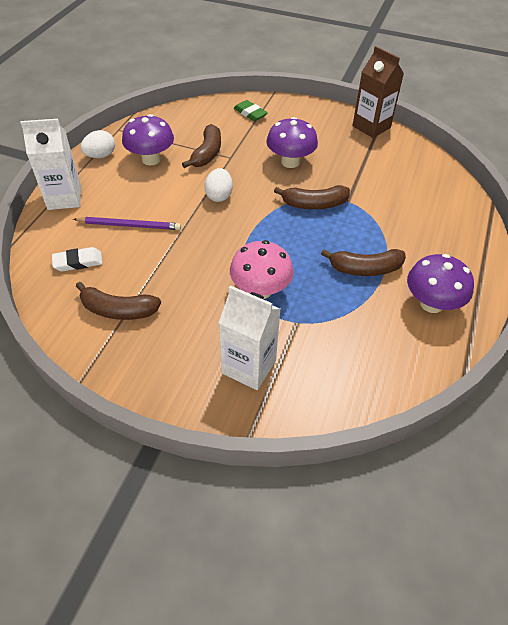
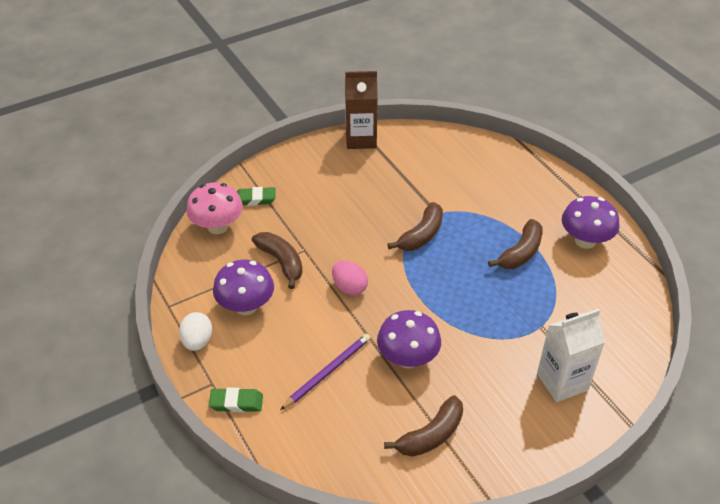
camera: 50 degrees left, 5 degrees down
(64, 198) = (236, 402): white carton -> green eraser
(78, 262) = (342, 435): white eraser -> none
(219, 195) = (349, 287): white egg -> pink egg
(260, 290) = (489, 328): pink mushroom -> pink mushroom (217, 226)
(290, 162) = (353, 216): purple mushroom -> purple mushroom (407, 358)

